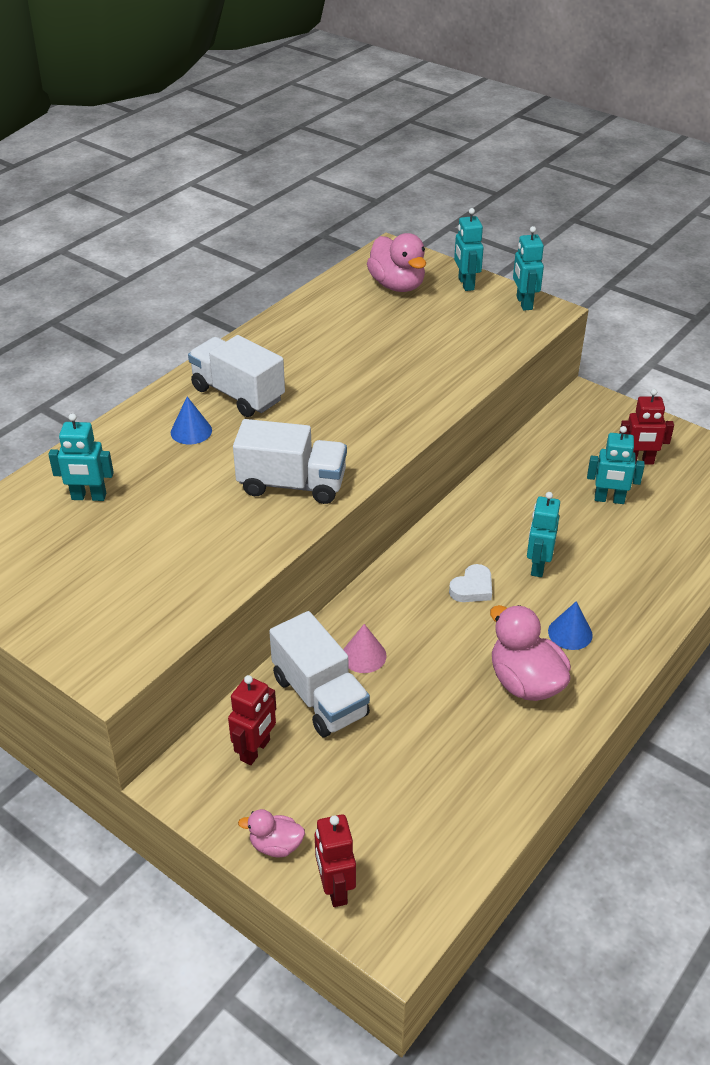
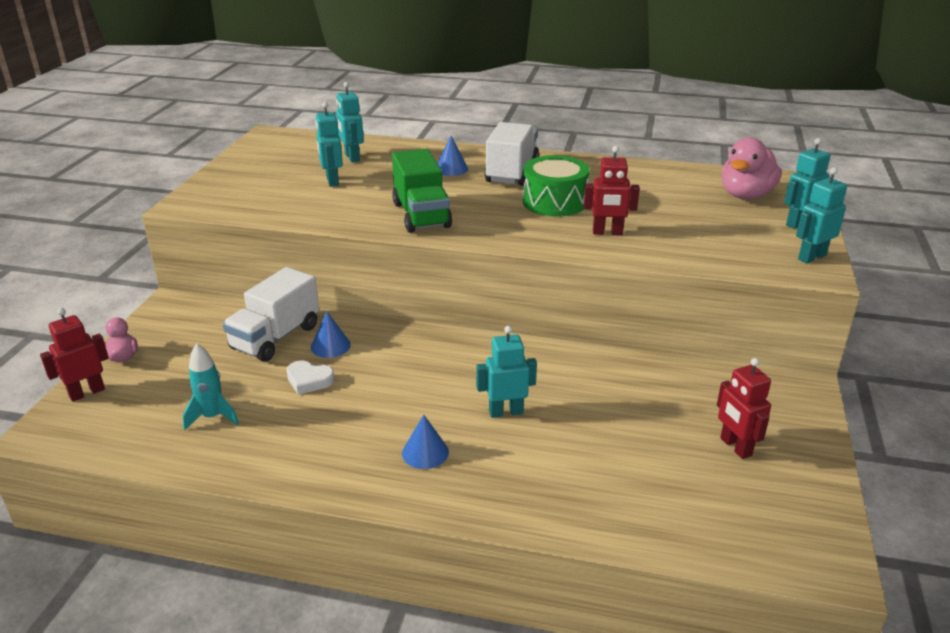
camera: 65 degrees right, 10 degrees down
(255, 750) = (210, 325): red robot -> red robot (607, 232)
(292, 484) = (421, 215): white truck -> green truck
(328, 391) = (554, 202): none -> green drum
(364, 655) = (330, 346): pink cone -> blue cone
(442, 776) = (212, 417): none -> turquoise rocket
(472, 588) = (447, 381): white heart -> white heart (309, 380)
(525, 682) = (343, 438): pink duck -> none
(609, 499) = (648, 438): turquoise robot -> turquoise robot (332, 181)

